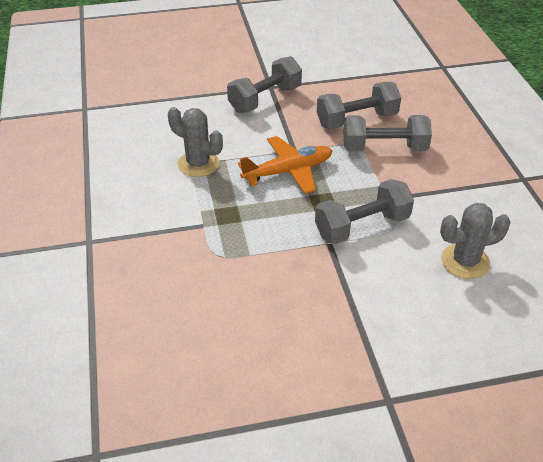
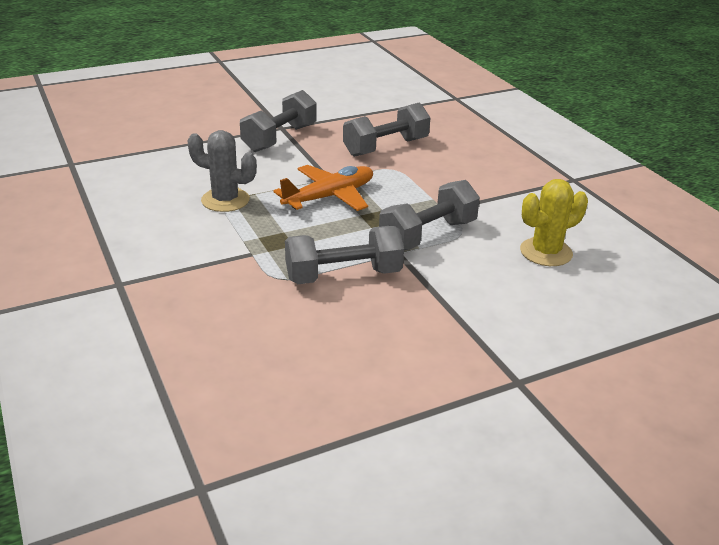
camera: 15 degrees left, 10 degrees down
(384, 148) = (424, 168): grey dumbbell -> grey dumbbell (343, 275)
(465, 261) = (546, 252): grey cactus -> yellow cactus

